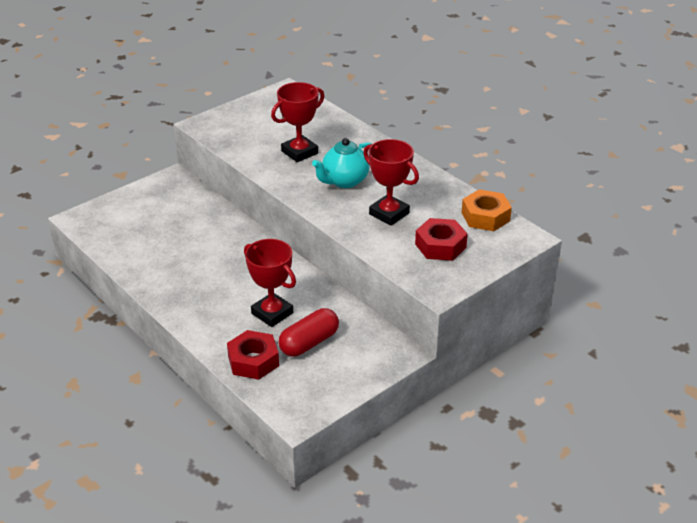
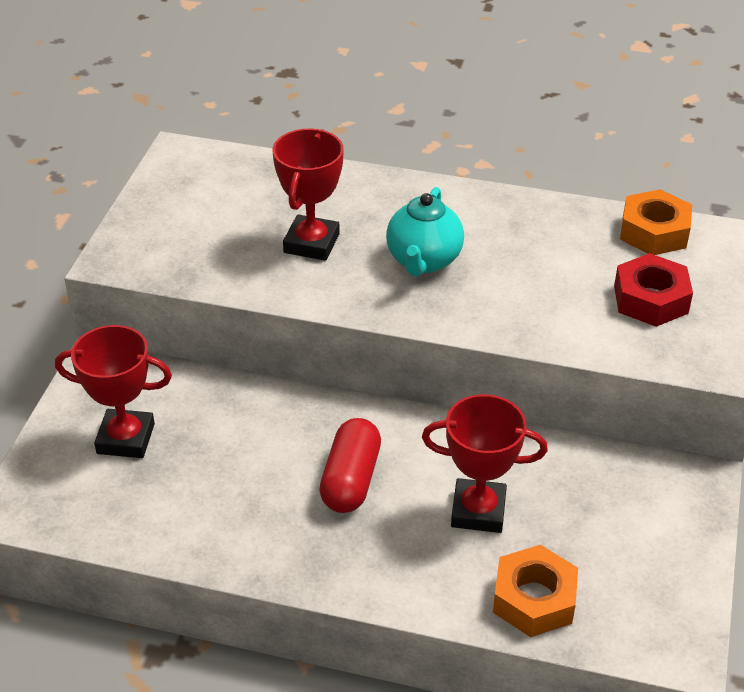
camera: 35 degrees left, 5 degrees up
(253, 361) = (534, 599): red nut -> orange nut
(309, 343) = (574, 528): red capsule -> red capsule (350, 480)
(389, 214) = (536, 283): red trophy -> red trophy (125, 439)

